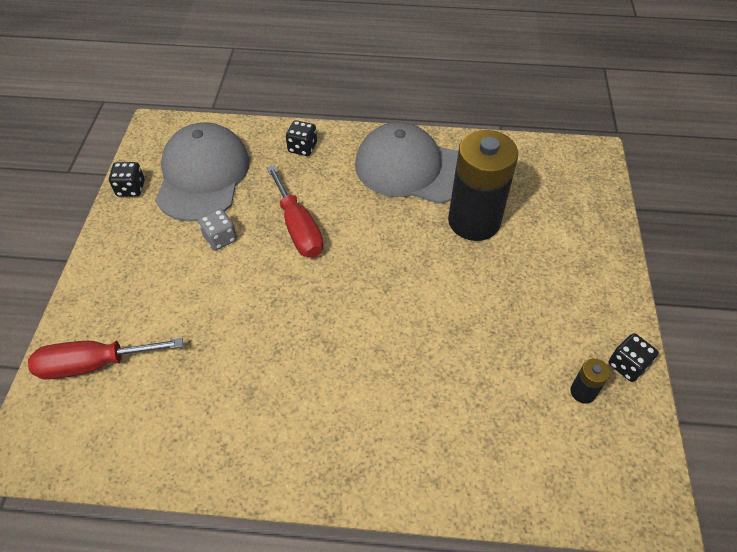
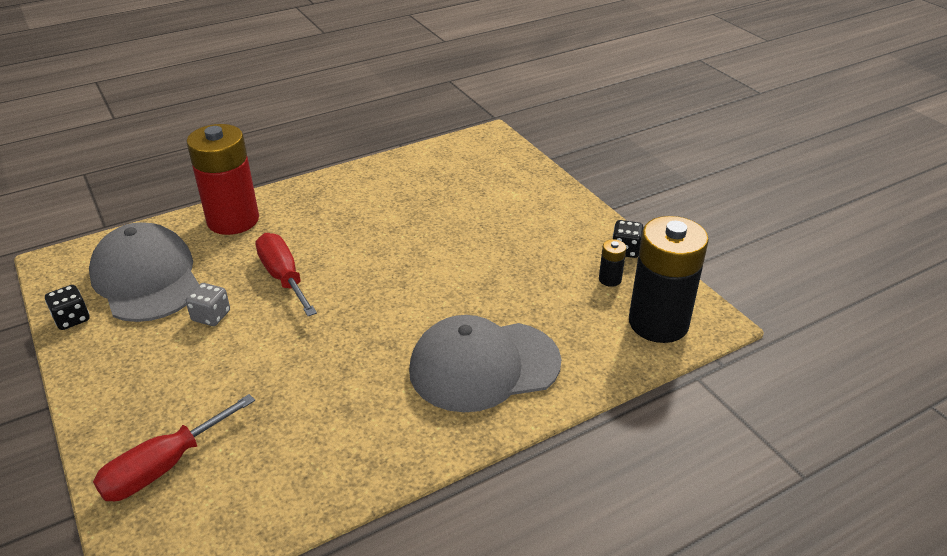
camera: 35 degrees left, 15 degrees down
(298, 228) = (283, 277): red screwdriver -> red screwdriver turned 150 degrees counterclockwise
(302, 148) = (233, 220): black dice -> red battery
(412, 168) = (351, 197): grey cap -> grey cap (484, 366)
(474, 221) = (435, 211): black battery -> black battery (658, 323)

